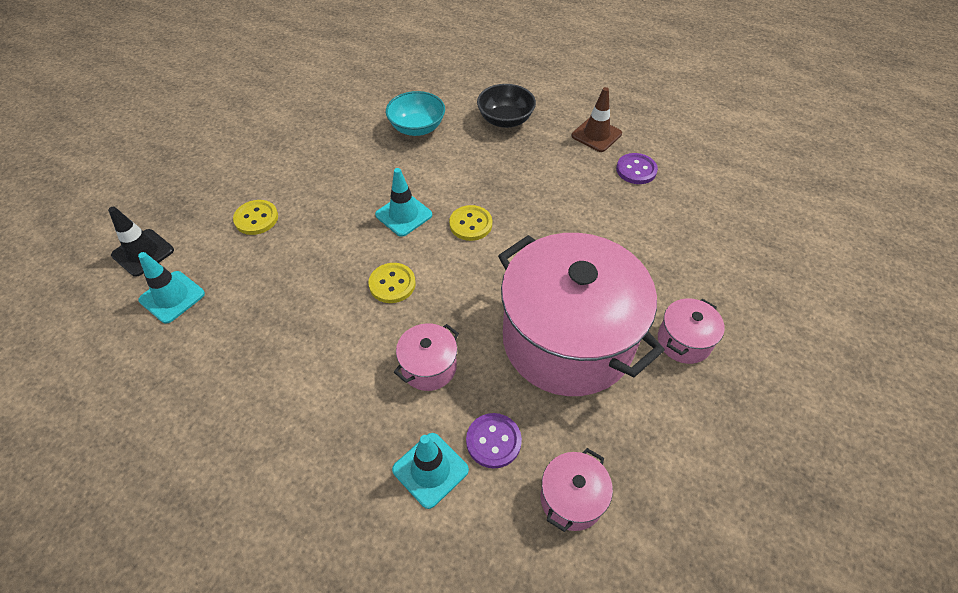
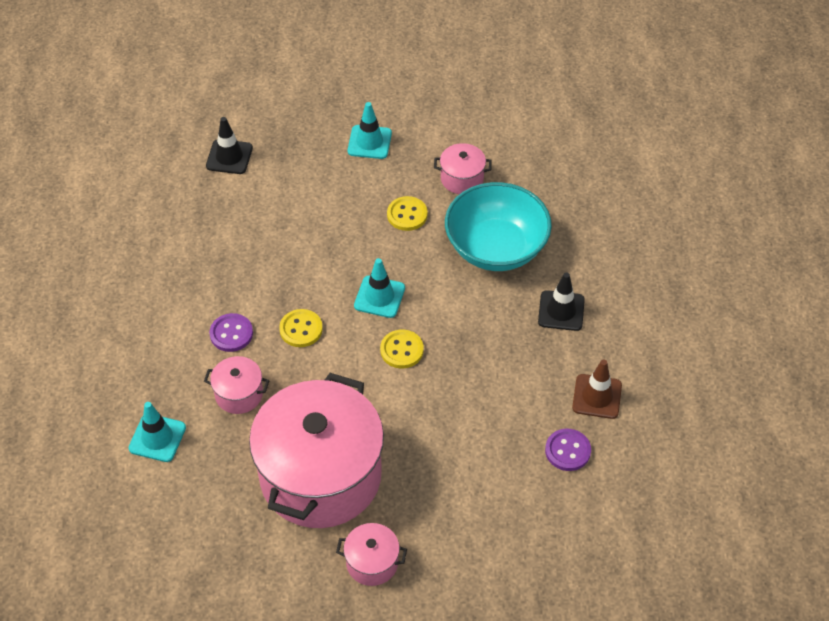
camera: 60 degrees right, 0 degrees up
(172, 297) = (202, 202): turquoise traffic cone -> turquoise traffic cone (369, 142)
(256, 218) = (307, 202): yellow button -> yellow button (407, 215)
(417, 128) = (496, 248): turquoise bowl -> turquoise bowl, size x1.64
(493, 441) = (200, 466): purple button -> purple button (231, 334)
(505, 120) = (561, 311): black bowl -> black traffic cone
(571, 499) = (182, 535): pink pot -> pink pot (462, 179)

